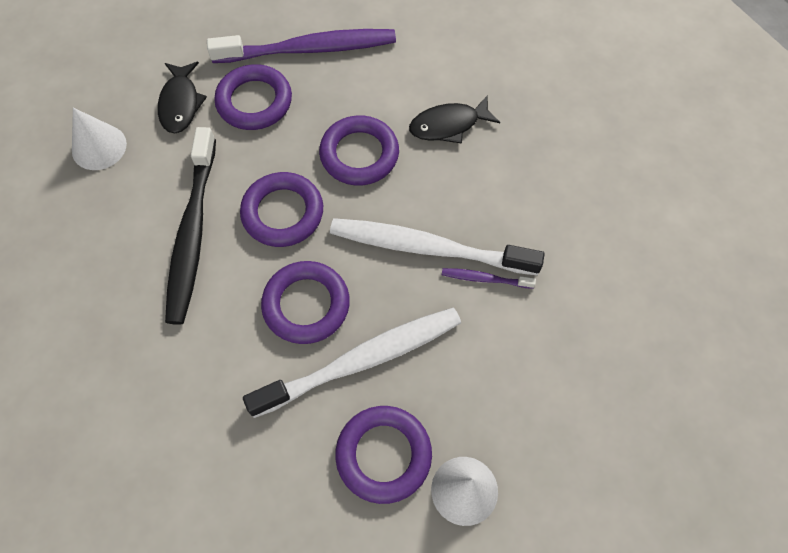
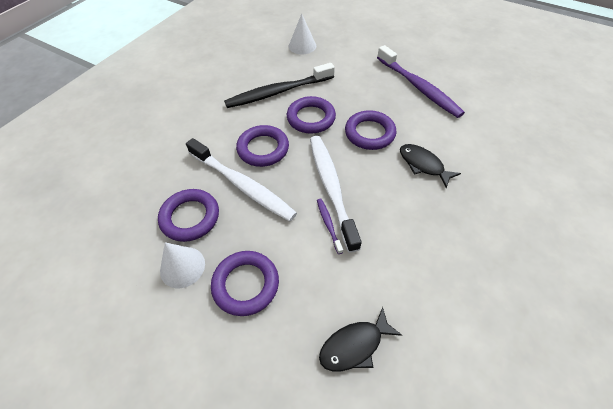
camera: 65 degrees right, 10 degrees down
(180, 103) = (345, 59): black fish -> black fish (354, 345)
(254, 101) = (368, 81): purple ring -> purple ring (246, 284)

